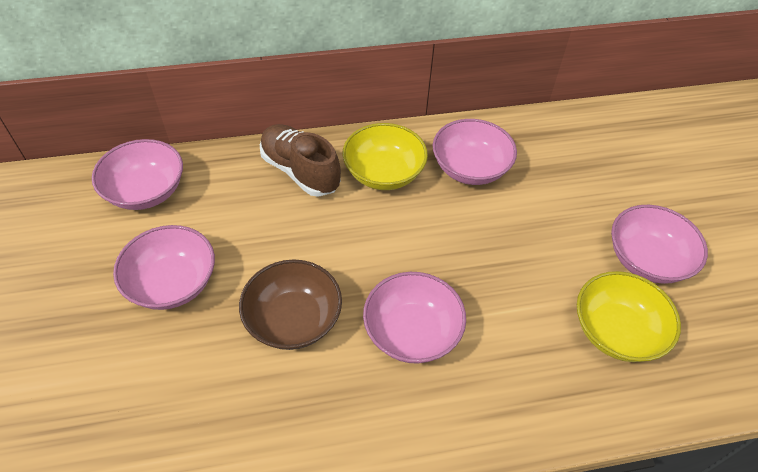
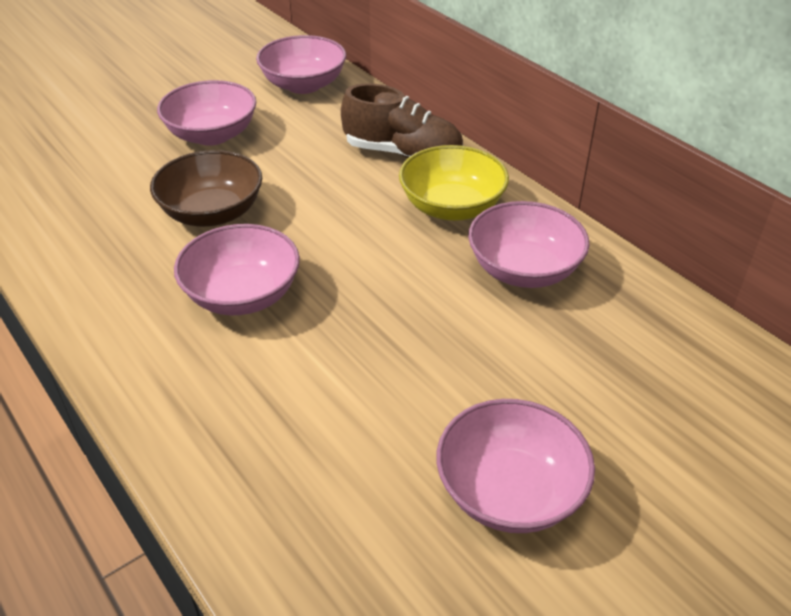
camera: 65 degrees right, 10 degrees down
(300, 171) = (403, 153): brown shoe -> brown shoe turned 90 degrees clockwise
(616, 331) = (352, 481): yellow bowl -> none

